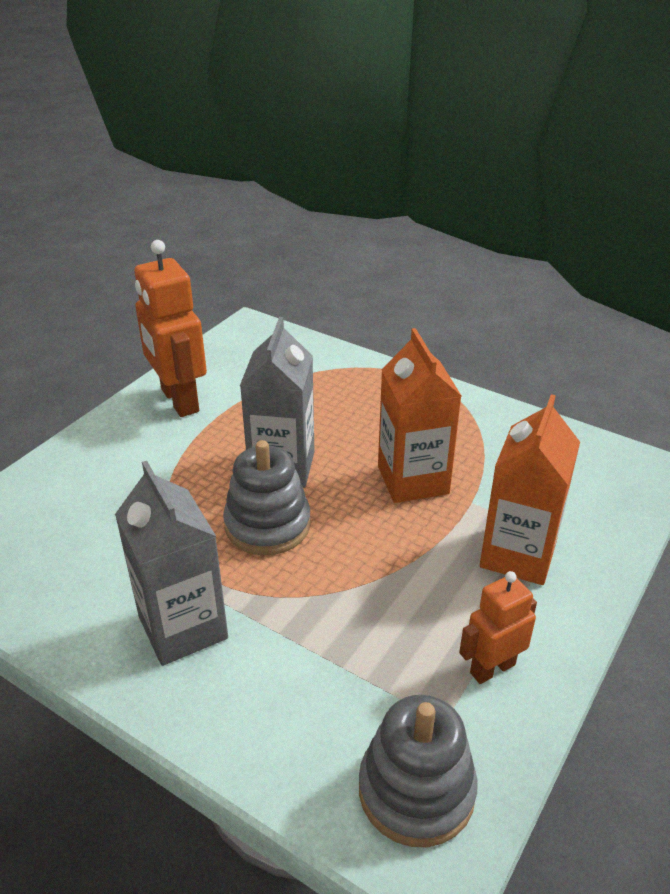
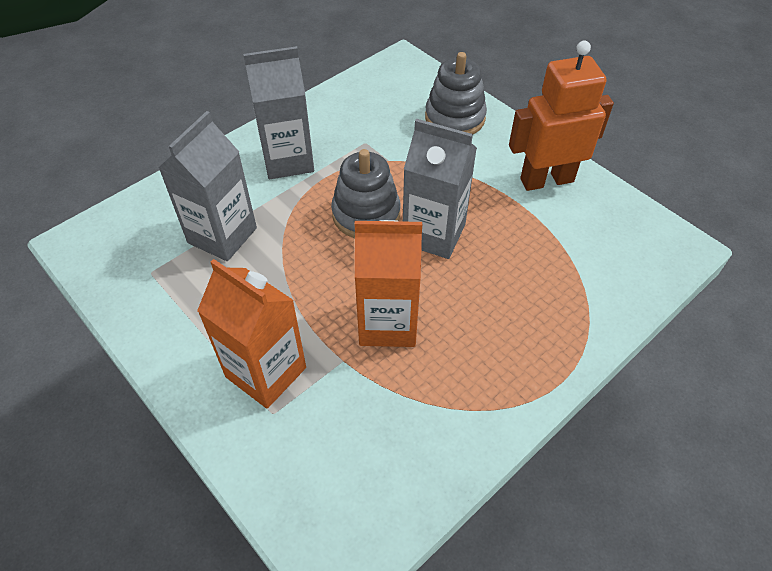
camera: 105 degrees right, 15 degrees up
(349, 658) = (222, 235): none -> grey carton
(416, 790) = (116, 245): grey stacking toy -> grey stacking toy (455, 118)
(492, 668) = (171, 312): orange robot -> none

